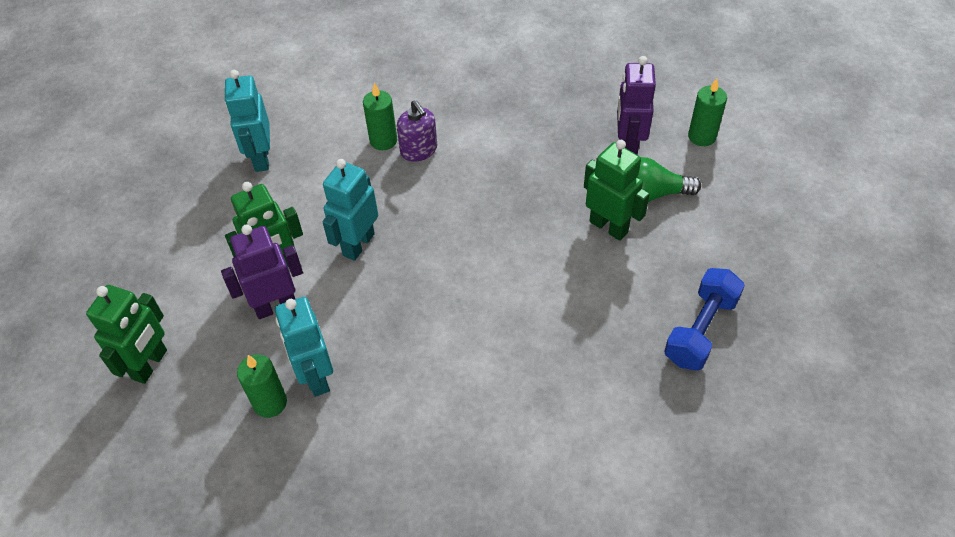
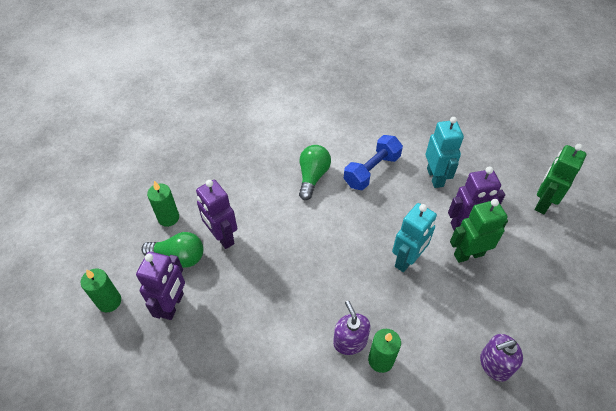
camera: 170 degrees left, 0 degrees up
(261, 158) = (494, 364): turquoise robot -> purple soap dispenser
(270, 403) = (462, 169): green candle -> green candle (168, 218)
(512, 339) = (312, 177): none -> green light bulb
(609, 226) = (222, 237): green robot -> purple robot
(700, 330) = (200, 161): blue dumbbell -> blue dumbbell (371, 170)

